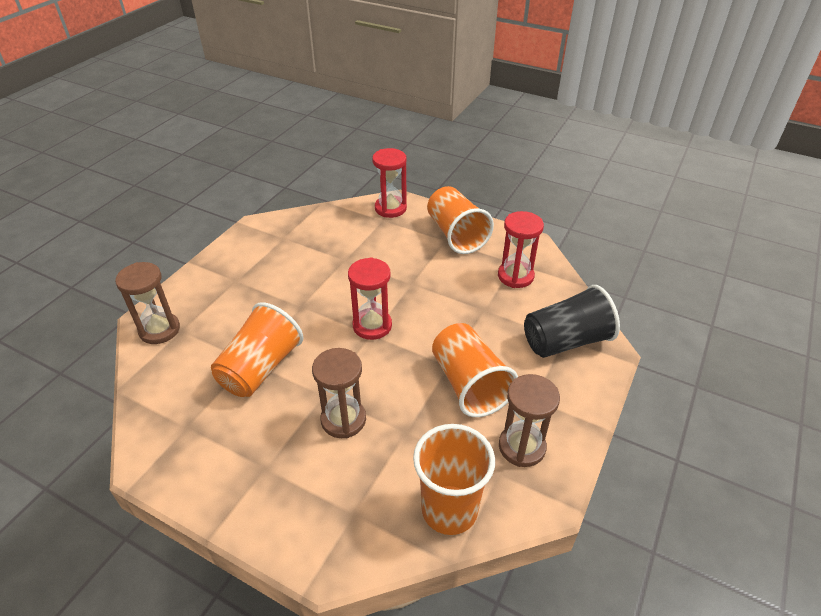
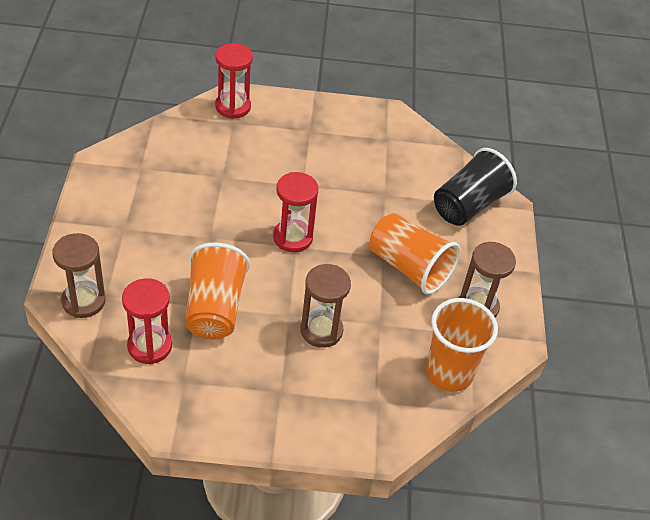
camera: 30 degrees left, 5 degrees up
(456, 235) = (316, 122): orange cup -> none
(515, 276) = (395, 153): red hourglass -> red hourglass (149, 346)

